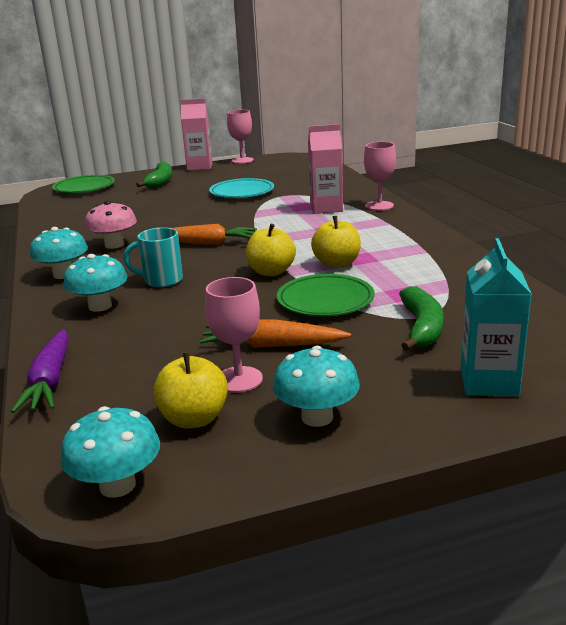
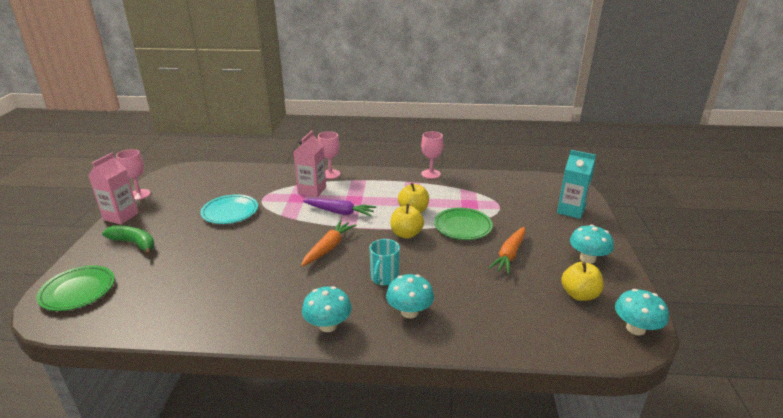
camera: 70 degrees left, 5 degrees up
(50, 381) = (516, 345): purple carrot -> purple carrot (340, 212)
(114, 245) = (284, 291): pink mushroom -> none
(239, 379) = (543, 273): pink goblet -> pink goblet (431, 174)
(422, 328) = (512, 210): green banana -> none

